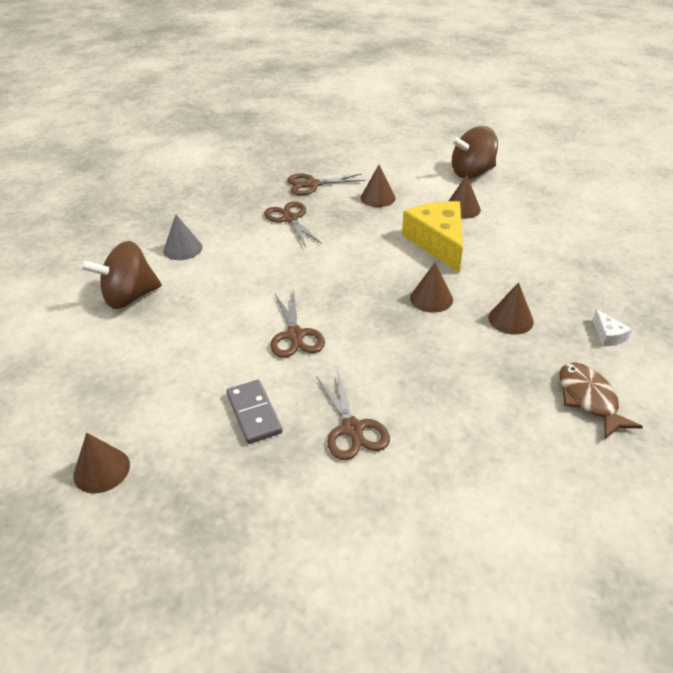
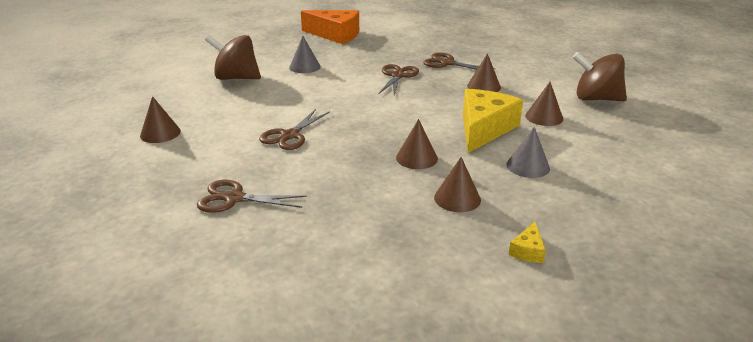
camera: 40 degrees right, 10 degrees down
(101, 470) = (89, 146): brown cone -> brown cone (160, 133)
(152, 194) = (335, 35): none -> orange cheese
(254, 413) = (198, 161): grey domino -> none
(352, 428) = (234, 198): brown scissors -> brown scissors turned 75 degrees clockwise
(513, 262) = (528, 166): none -> grey cone
(589, 399) = (429, 279): brown fish -> none
(608, 335) = (528, 250): white cheese -> yellow cheese

